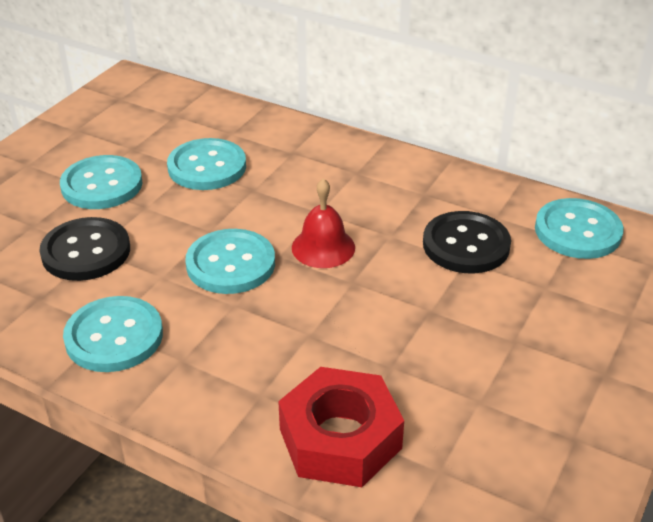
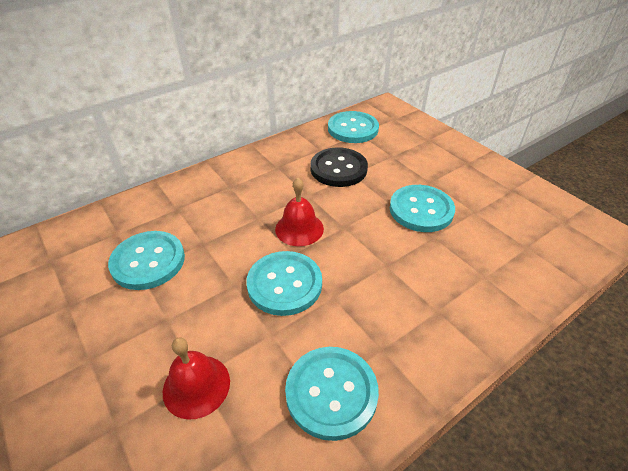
camera: 65 degrees left, 5 degrees up
(86, 251) = (196, 386): black button -> red bell
(102, 185) = (103, 345): turquoise button -> turquoise button (421, 210)
(340, 438) = (491, 282): red nut -> none

